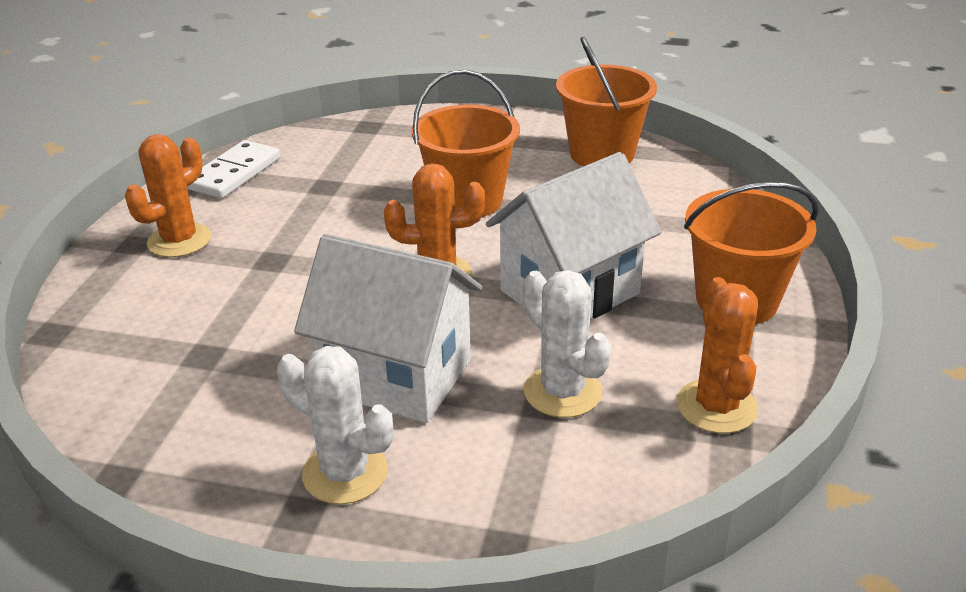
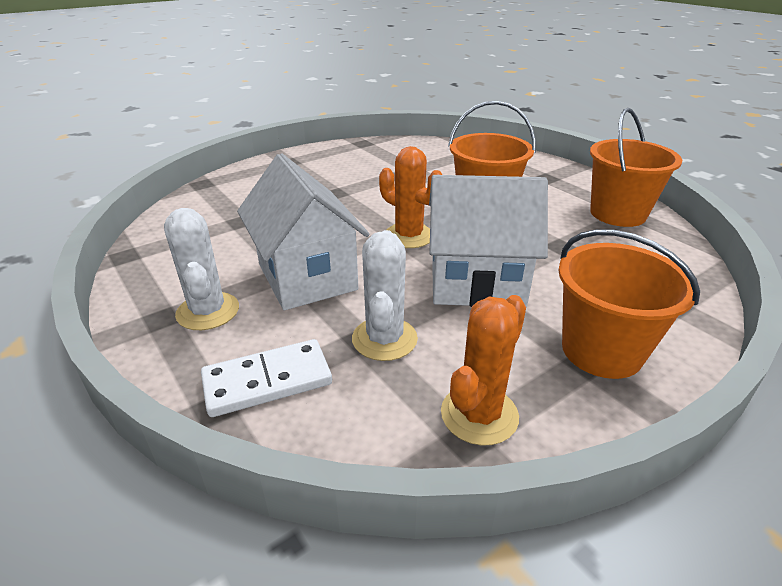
camera: 40 degrees right, 0 degrees up
(179, 240) = (308, 167): orange cactus -> none
(234, 173) = (377, 148): white domino -> white domino (267, 381)

